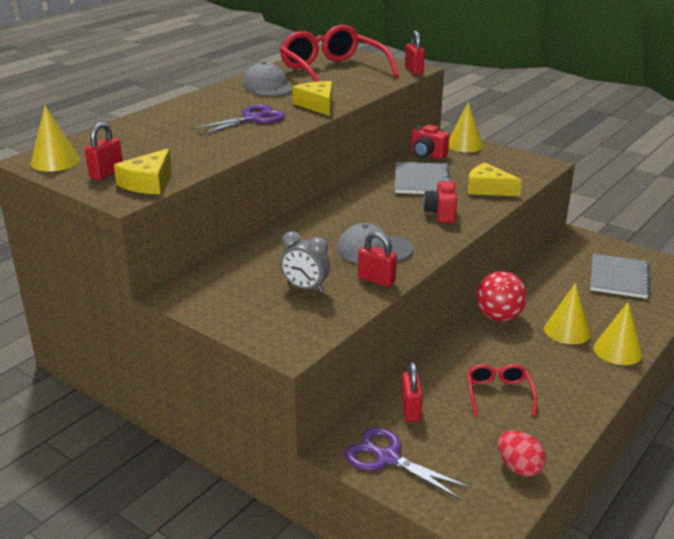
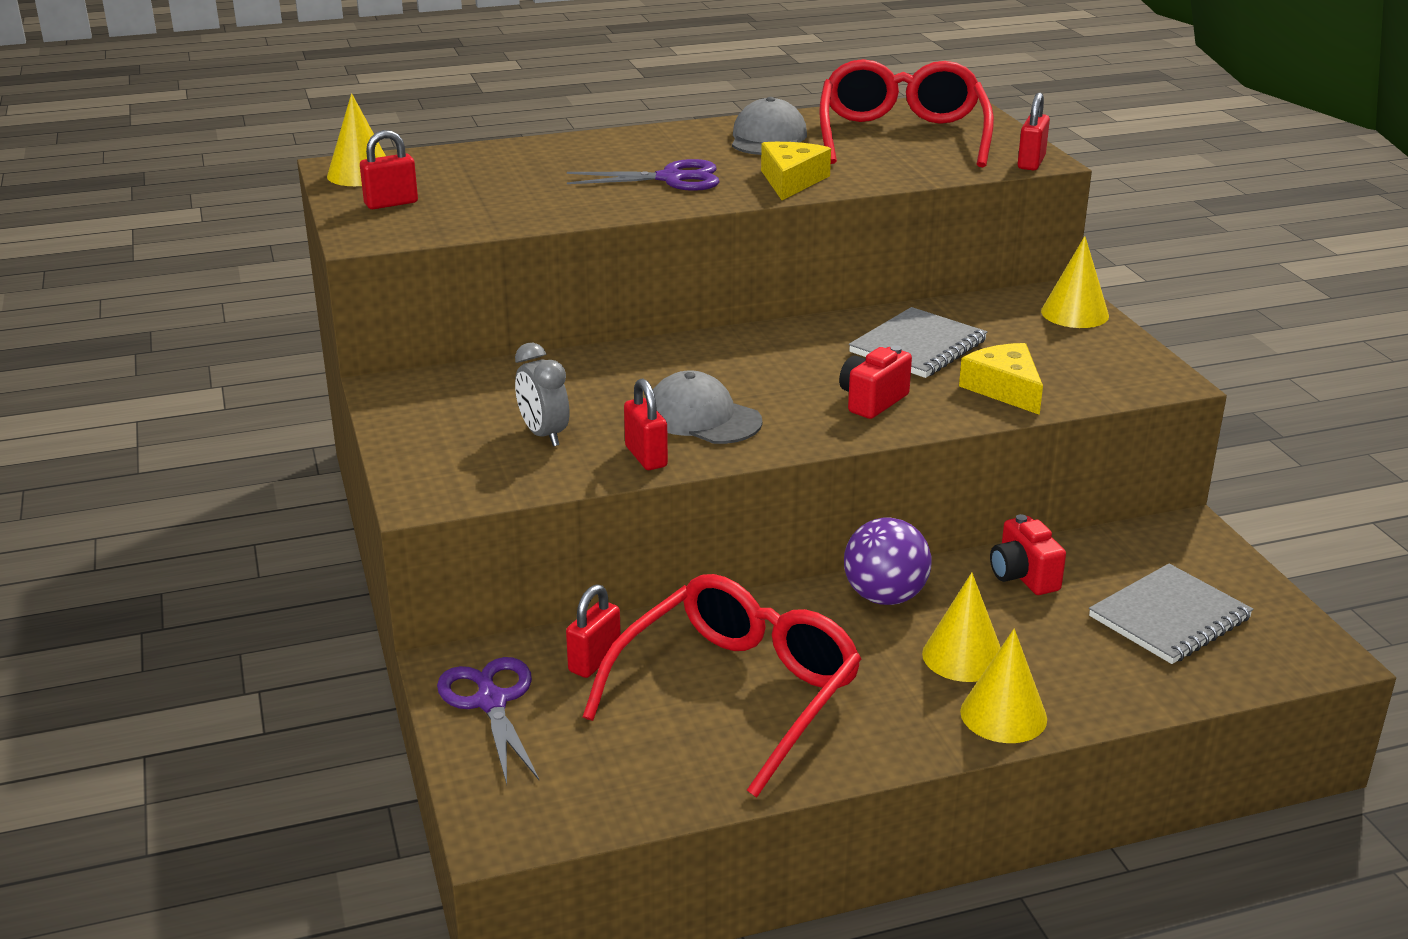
camera: 35 degrees right, 0 degrees up
(148, 183) = (416, 228): yellow cheese -> none
(427, 155) = (988, 311): red camera -> red camera (1023, 577)
(498, 394) = (737, 693): red glasses -> red glasses, size x2.07
(499, 317) = (885, 597): red ball -> purple ball
(519, 467) = (635, 789): red egg -> none

